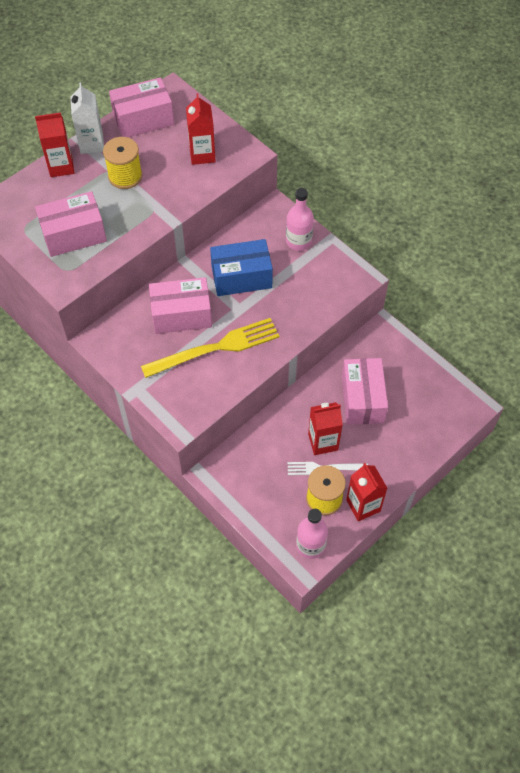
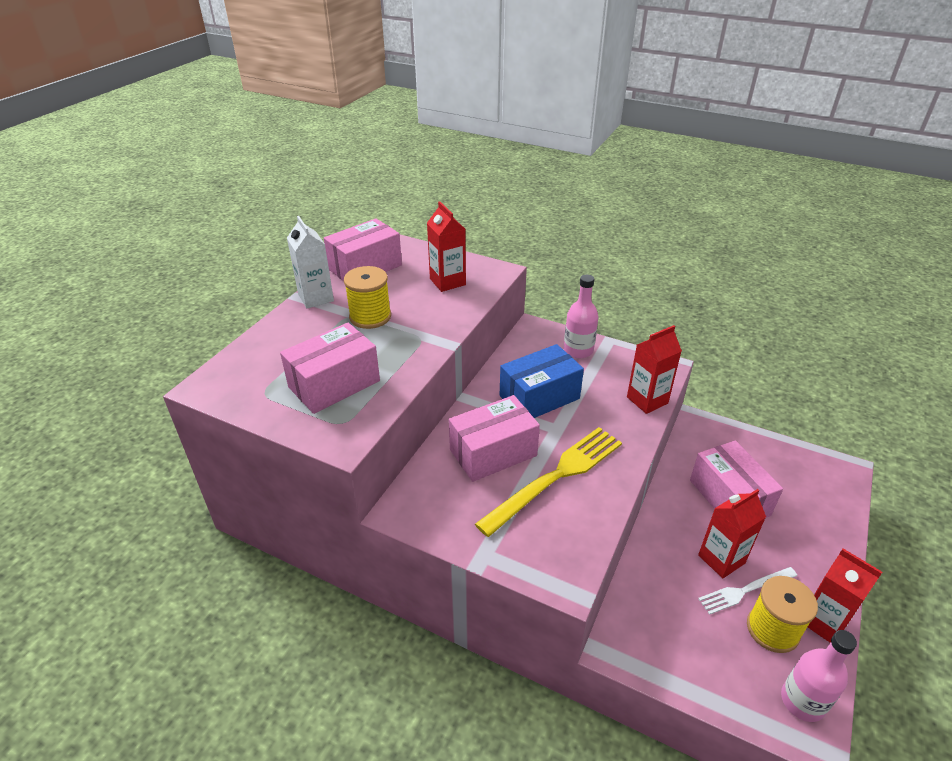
camera: 20 degrees left, 20 degrees down
(61, 166) = (287, 324): red carton -> red carton (647, 400)

